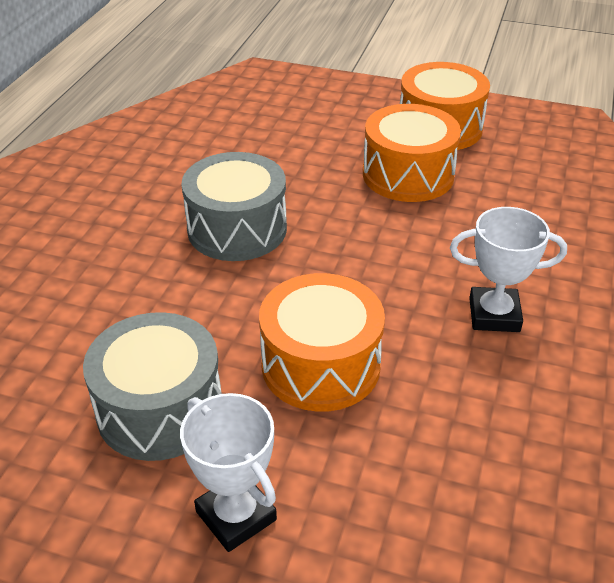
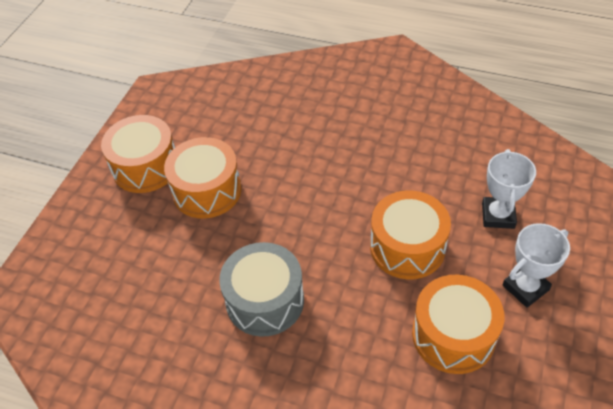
camera: 85 degrees left, 10 degrees up
(160, 409) = (453, 335): grey drum -> orange drum
(494, 315) = (359, 159): white trophy -> white trophy (498, 215)

